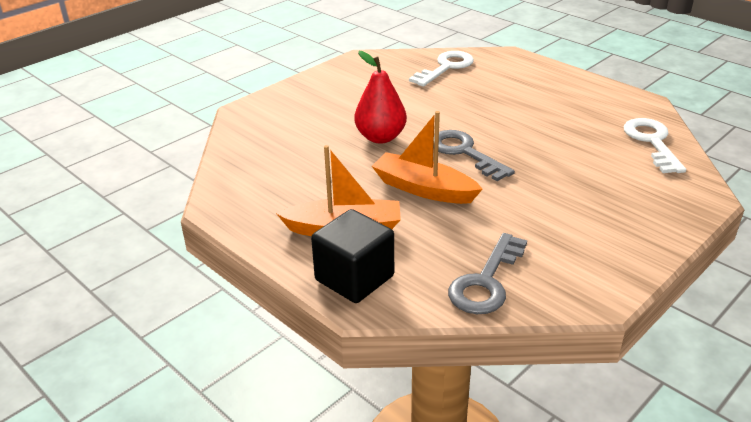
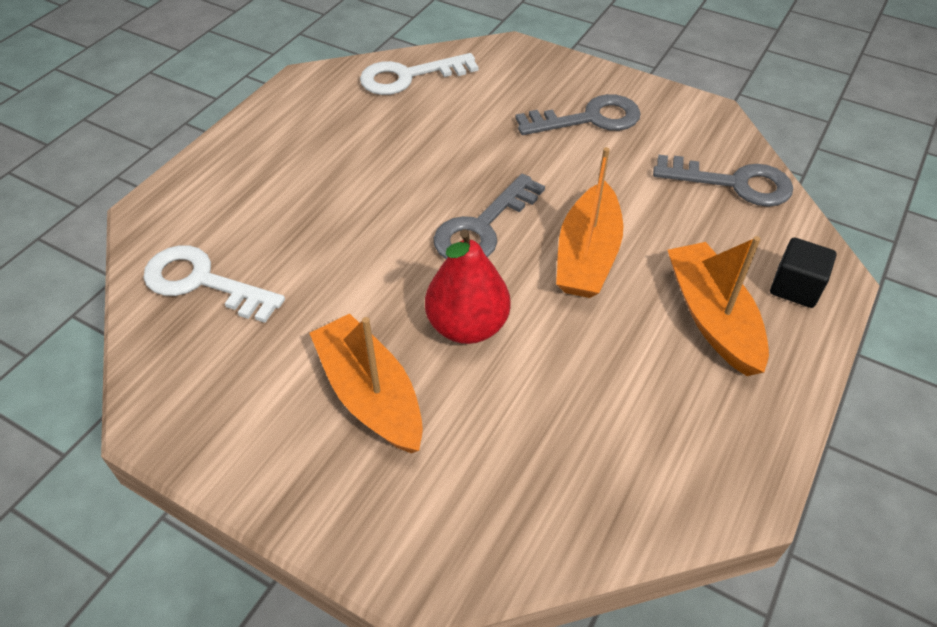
camera: 105 degrees left, 15 degrees up
(347, 106) = (370, 395): none -> orange boat
(354, 278) = (795, 287): black cube -> black cube, size x0.63
(589, 220) = (588, 119): none -> grey key

